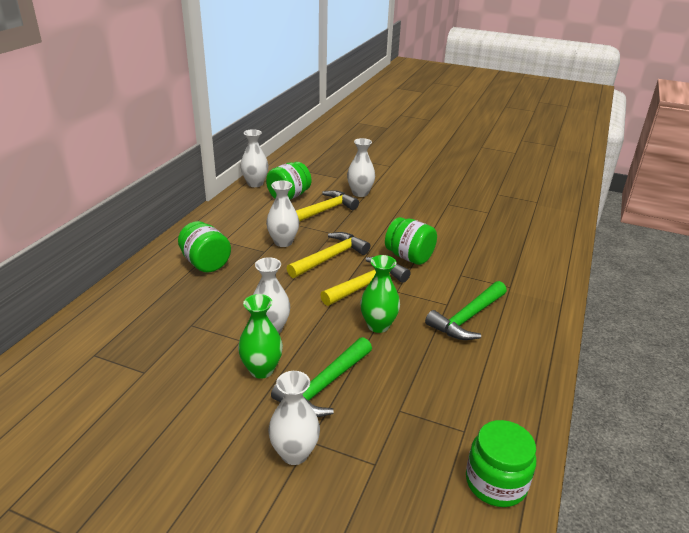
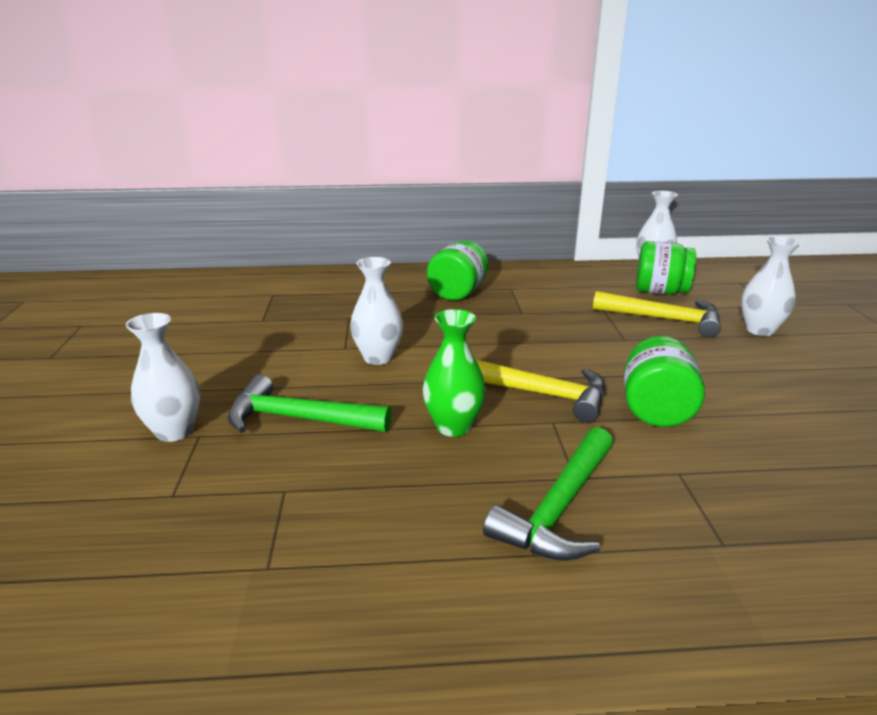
camera: 65 degrees right, 5 degrees down
(261, 370) = (303, 373): green vase -> none
(283, 242) = (555, 317): white vase -> none
(330, 257) = (565, 352): yellow hammer -> none
(467, 318) = (559, 508): green hammer -> green hammer turned 75 degrees counterclockwise
(496, 482) = (159, 632): green jar -> none

